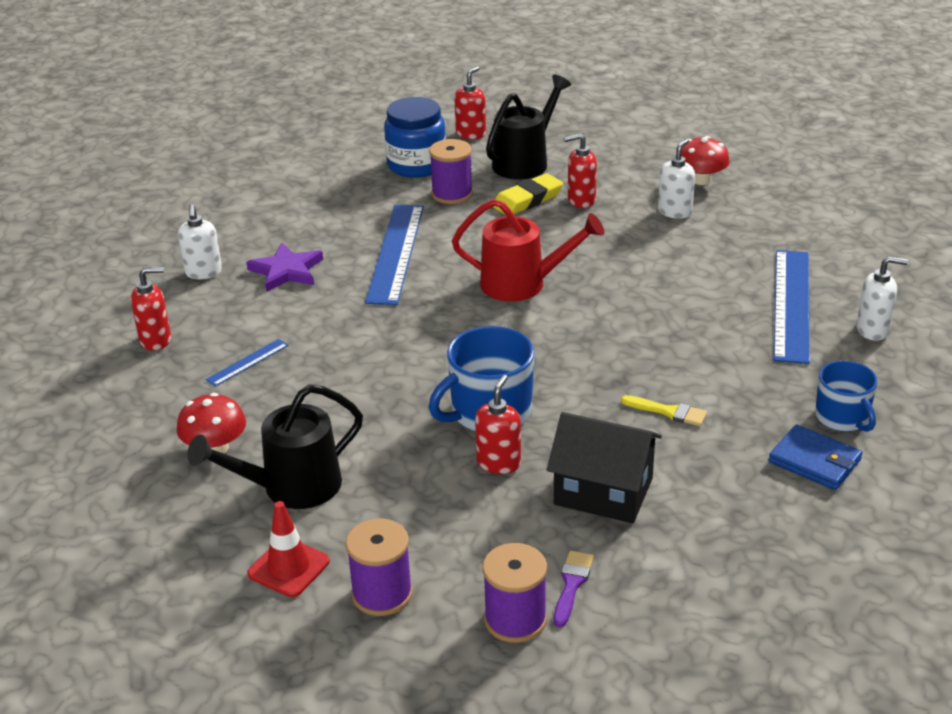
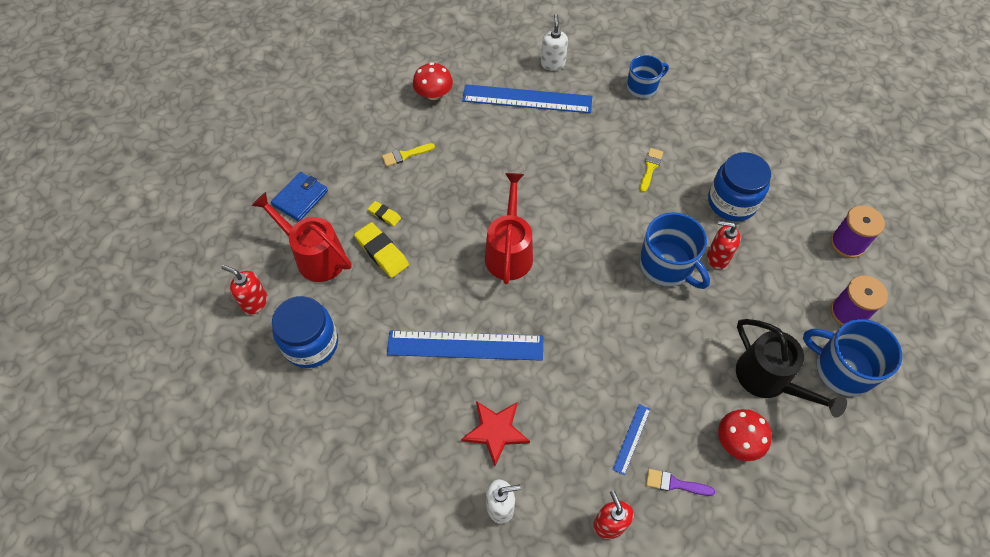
camera: 95 degrees left, 25 degrees up
(247, 362) = (631, 439): blue ruler -> blue ruler turned 75 degrees clockwise
(286, 271) = (496, 431): purple star -> red star
(289, 567) = (842, 369): red traffic cone -> blue mug
(452, 194) = (368, 310): purple spool -> none
(525, 161) = (314, 256): black watering can -> red watering can
(572, 584) = (813, 217): purple brush -> purple brush (675, 483)
(581, 200) = (384, 215): red soap dispenser -> yellow eraser
(603, 491) = (732, 202): black house -> blue jar
(675, 212) = (405, 155): white soap dispenser -> yellow brush
(701, 179) = (357, 137): red mushroom -> red mushroom (433, 94)
(814, 461) = (684, 103): blue wallet -> blue wallet (300, 198)

